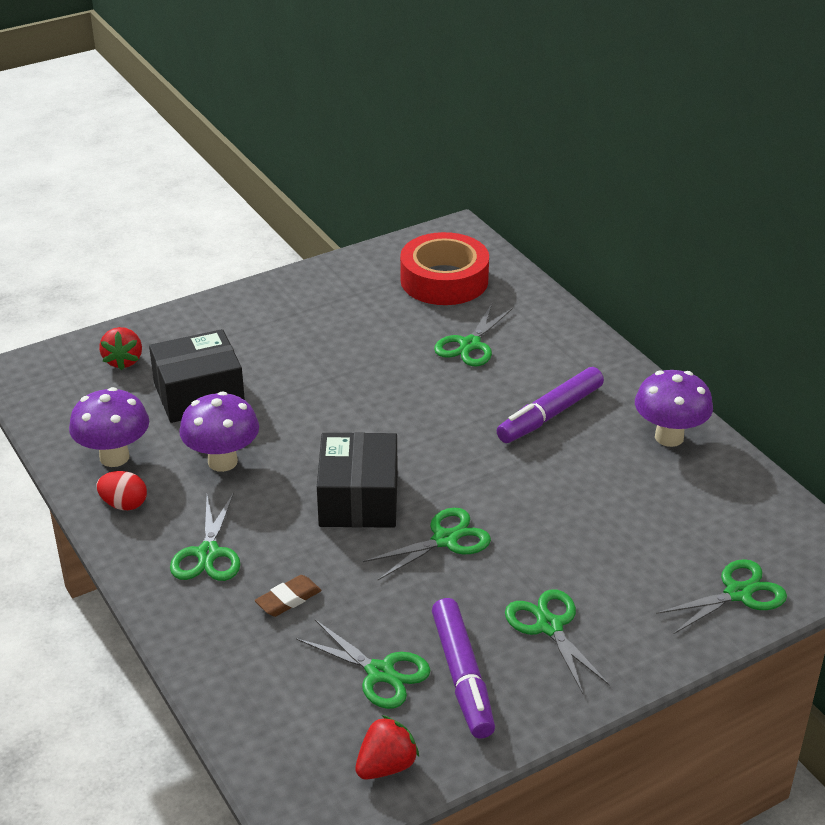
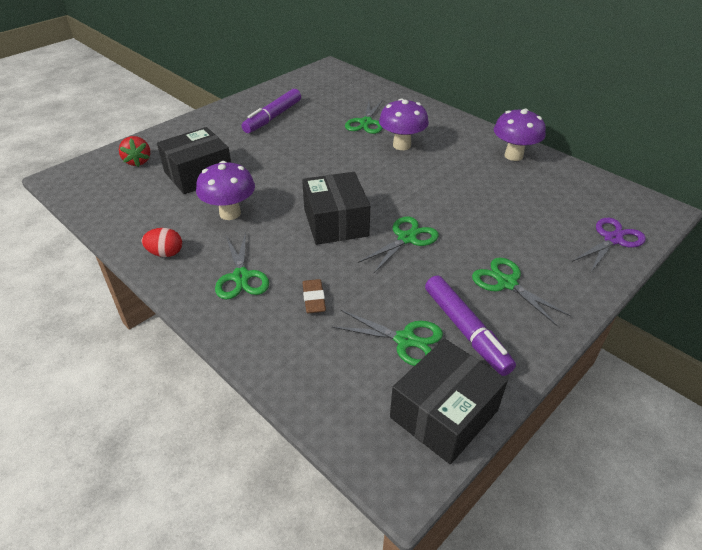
camera: 15 degrees left, 5 degrees up
(114, 457) = (149, 222): purple mushroom -> purple mushroom (401, 145)
(288, 599) = (314, 299): brown eraser -> brown eraser turned 45 degrees counterclockwise
(386, 766) = (444, 414): red strawberry -> black box
(444, 280) = (333, 91): red tape -> none
(550, 414) = (435, 153): purple marker -> purple marker (273, 117)
(738, 593) = (612, 239): green scissors -> purple scissors

